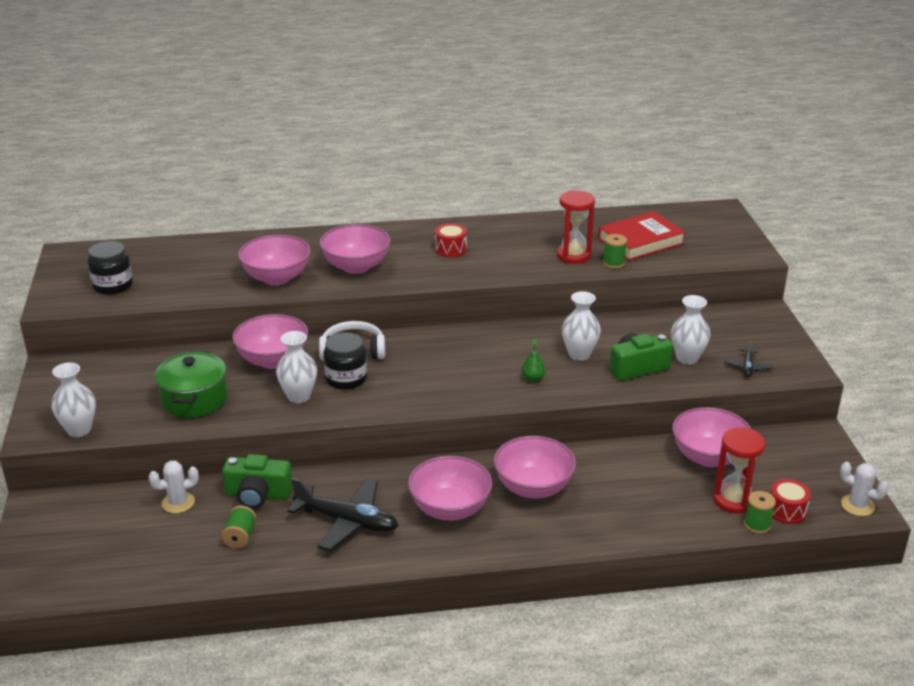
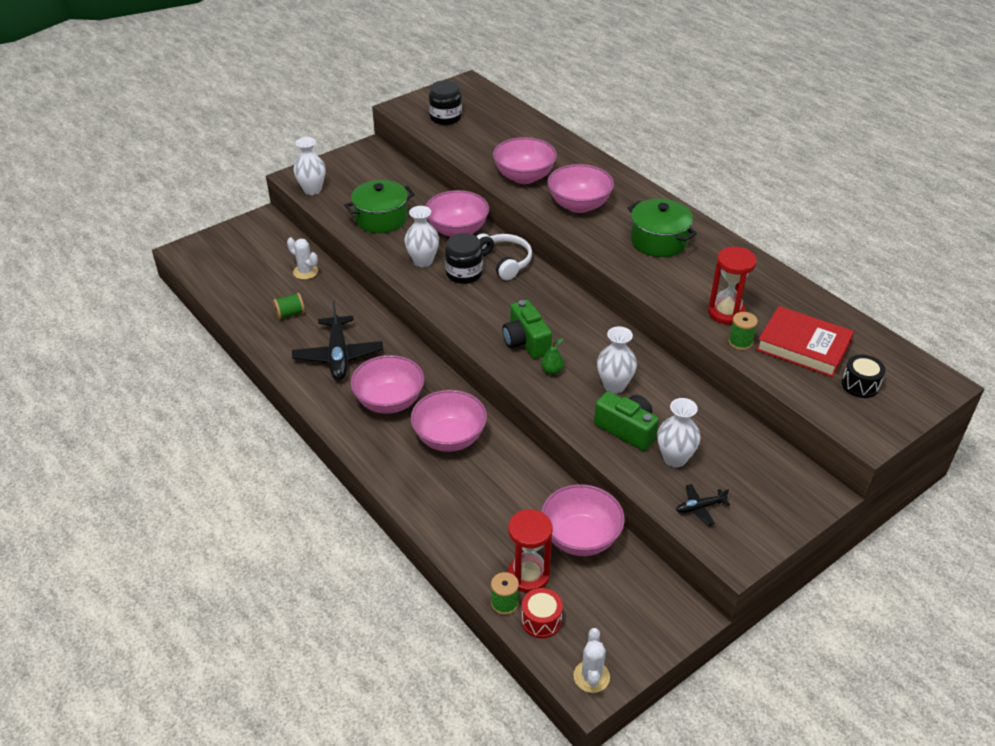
camera: 60 degrees right, 10 degrees up
(258, 495) = (338, 302): green camera -> green camera (526, 341)
(451, 249) = (658, 241): red drum -> green pot
(700, 237) = (860, 385): none -> black drum

